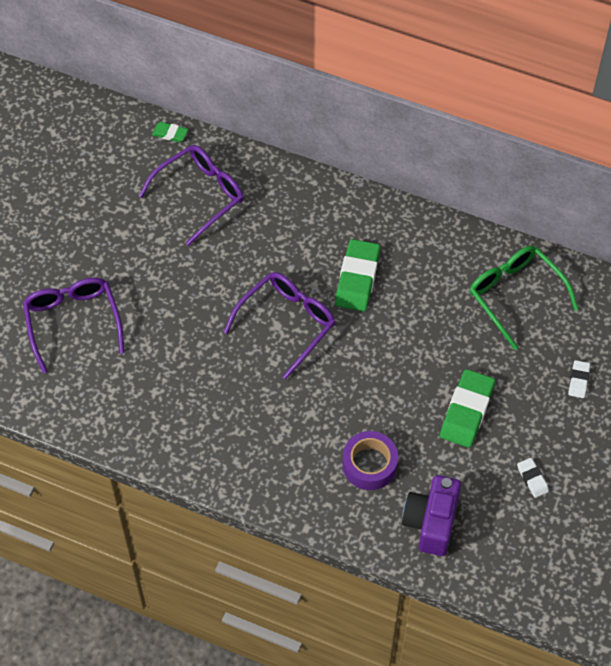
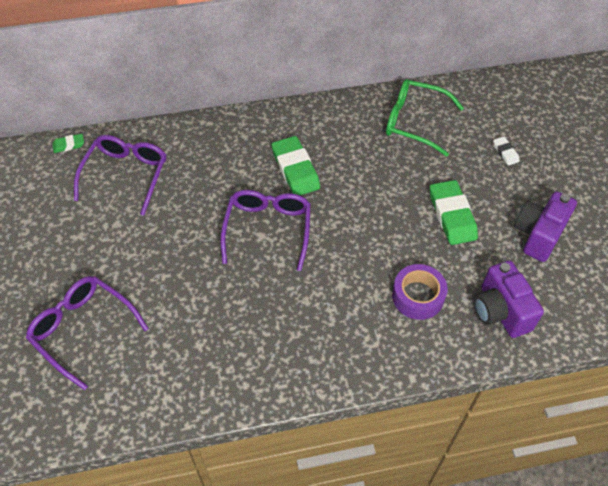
camera: 35 degrees left, 5 degrees down
(532, 479) = (538, 235): white eraser -> purple camera

